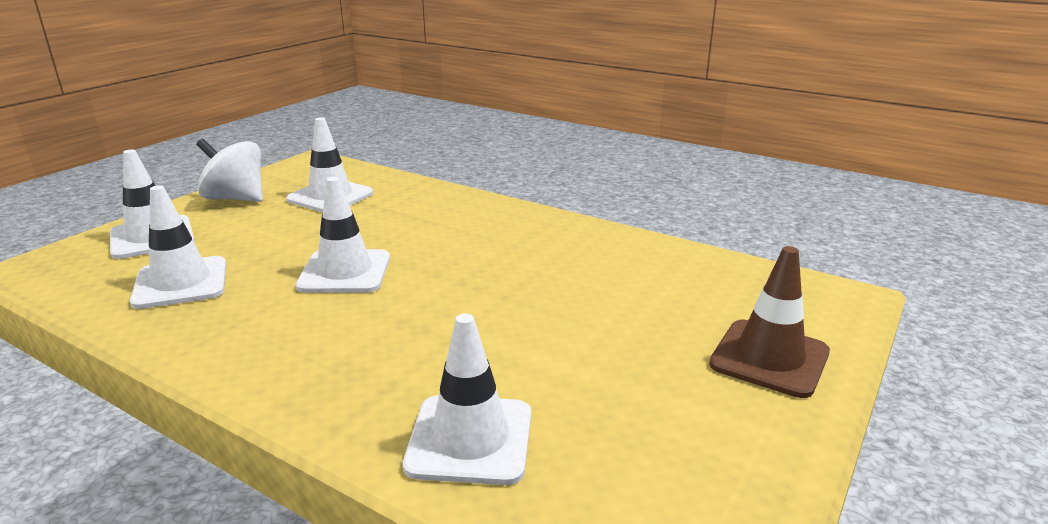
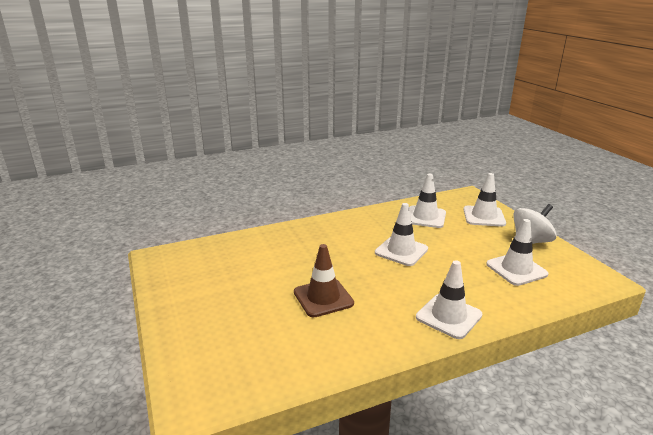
camera: 125 degrees right, 0 degrees up
(470, 439) = (255, 244): white traffic cone -> white traffic cone (448, 316)
(769, 358) = (195, 329): brown traffic cone -> brown traffic cone (323, 298)

